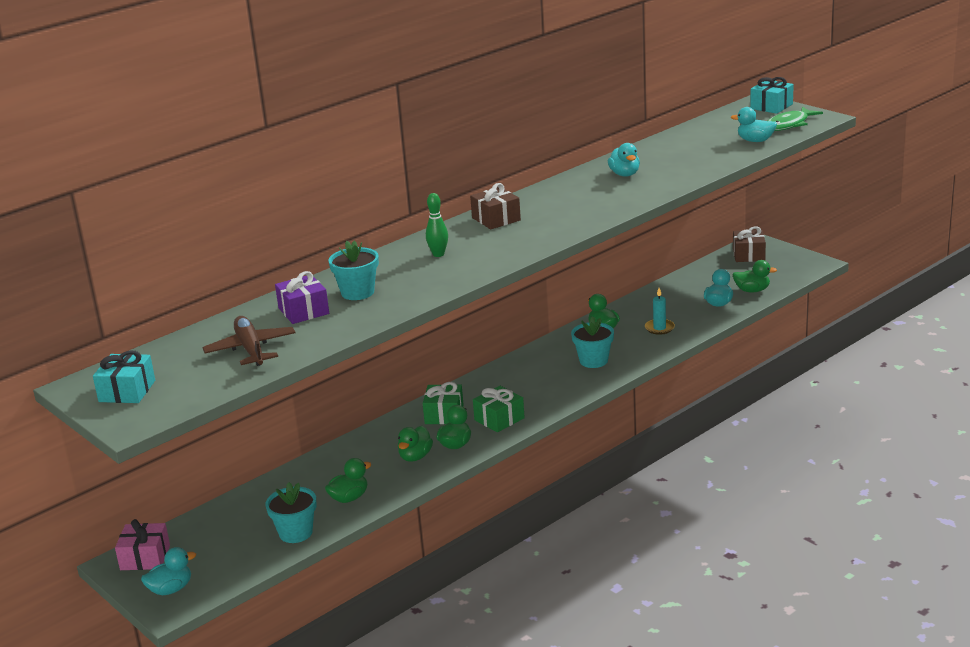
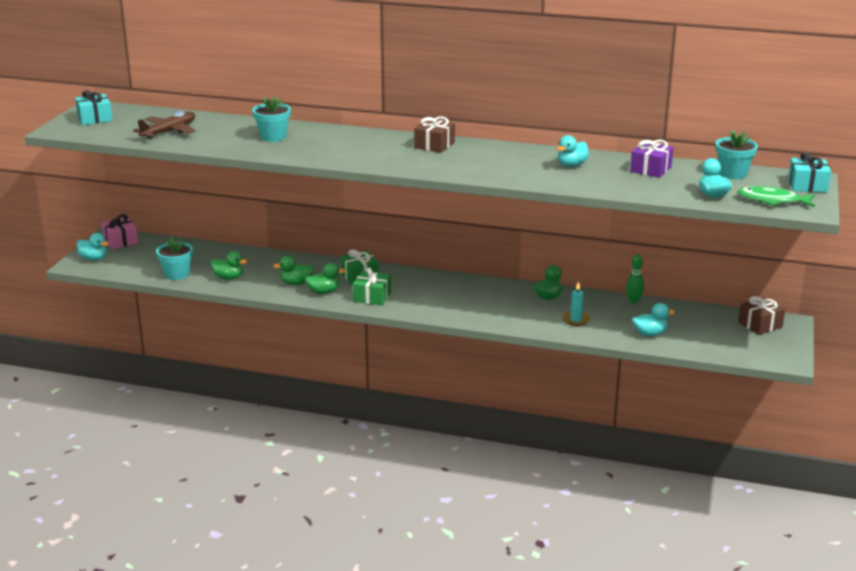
camera: 55 degrees right, 0 degrees up
(303, 311) = (233, 130): purple gift -> purple gift (650, 169)
(438, 254) = (355, 143): green bowling pin -> green bowling pin (633, 301)
(593, 361) = (493, 307): turquoise flower pot -> turquoise flower pot (732, 174)
(752, 290) = (693, 343): green duck -> none

